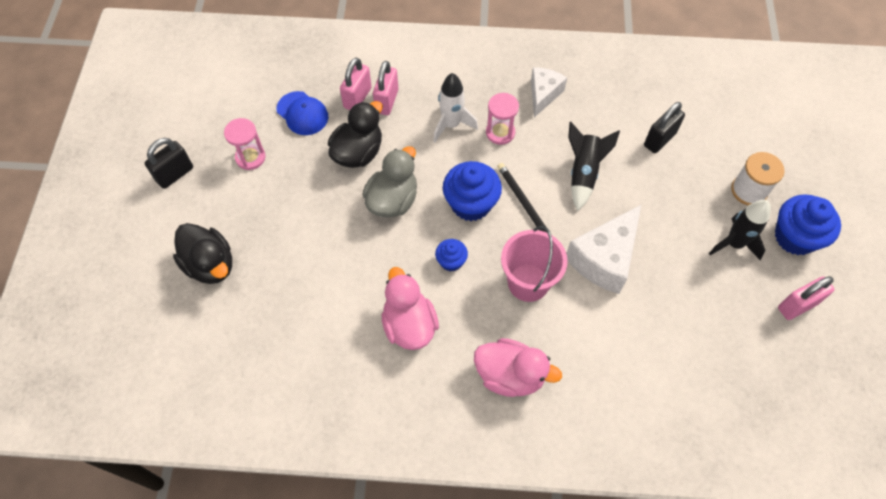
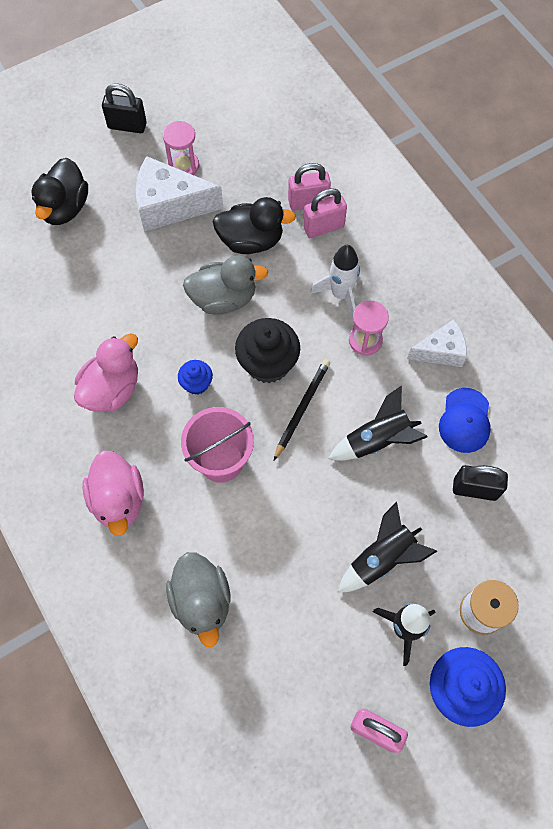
camera: 55 degrees right, 5 degrees up
(302, 113) = (257, 172): blue cap -> blue cap (465, 420)
(471, 204) = (268, 363): blue cupcake -> black cupcake
(604, 259) = (294, 513): white cheese -> white cheese (170, 206)
(633, 363) = (201, 601): none -> grey duck
(674, 225) = (382, 558): none -> black rocket

